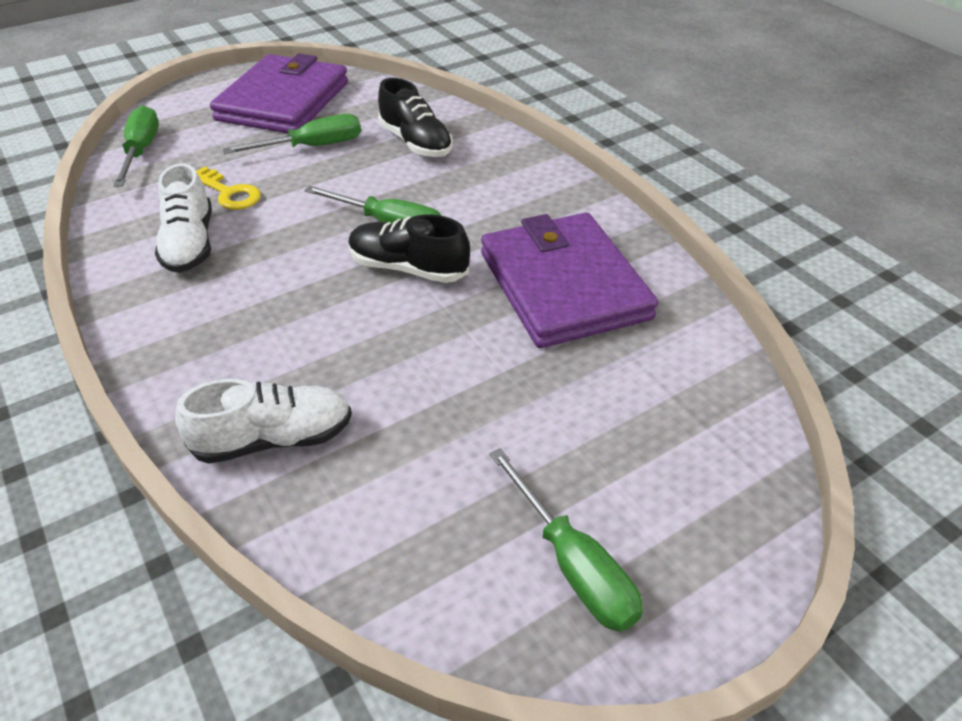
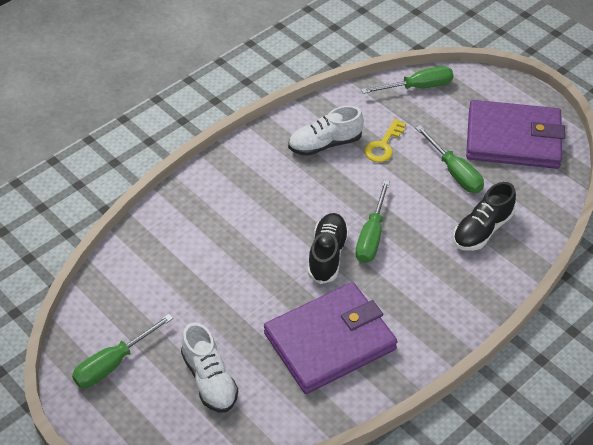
camera: 80 degrees right, 5 degrees up
(273, 439) = (177, 227): white shoe -> white shoe (209, 379)

